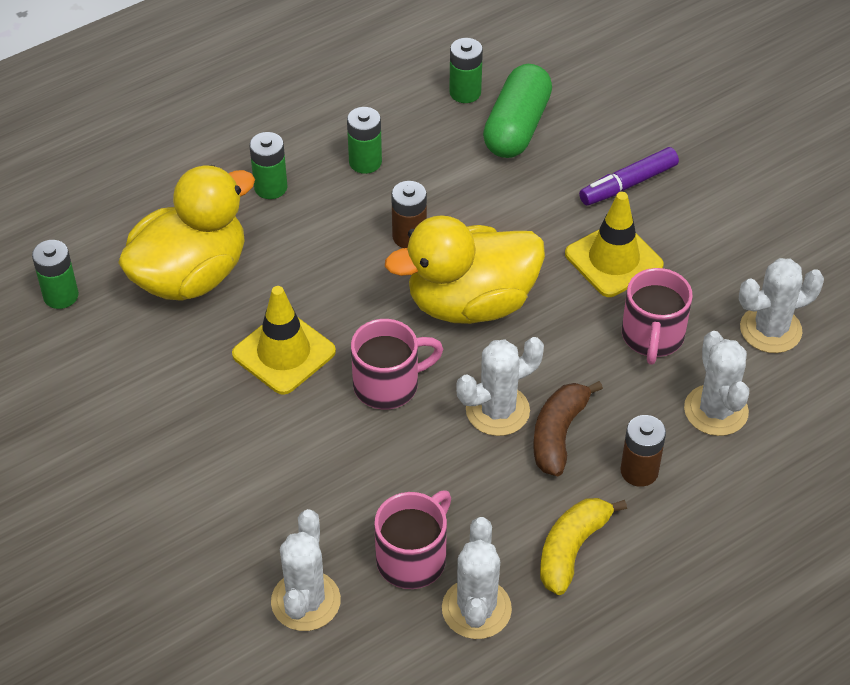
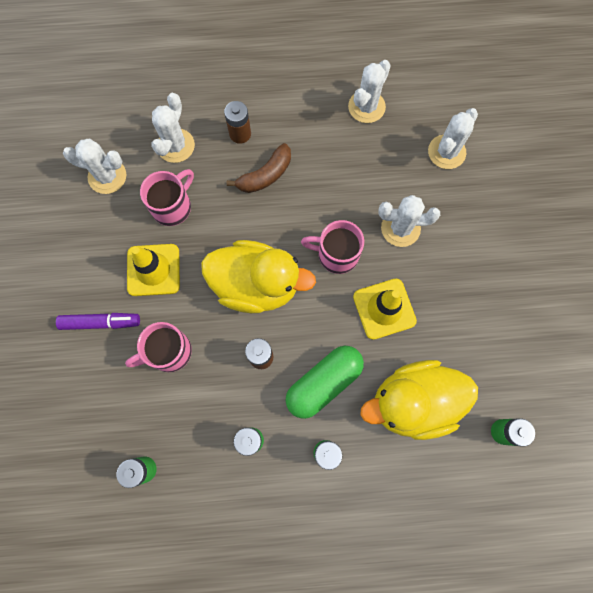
camera: 150 degrees left, 25 degrees up
(413, 558) = (381, 147): pink mug -> pink mug (168, 352)
(497, 410) = (287, 206): white cactus -> white cactus (400, 228)
(517, 127) = (132, 414): green capsule -> green capsule (323, 383)
(571, 549) = (302, 112): yellow banana -> none

